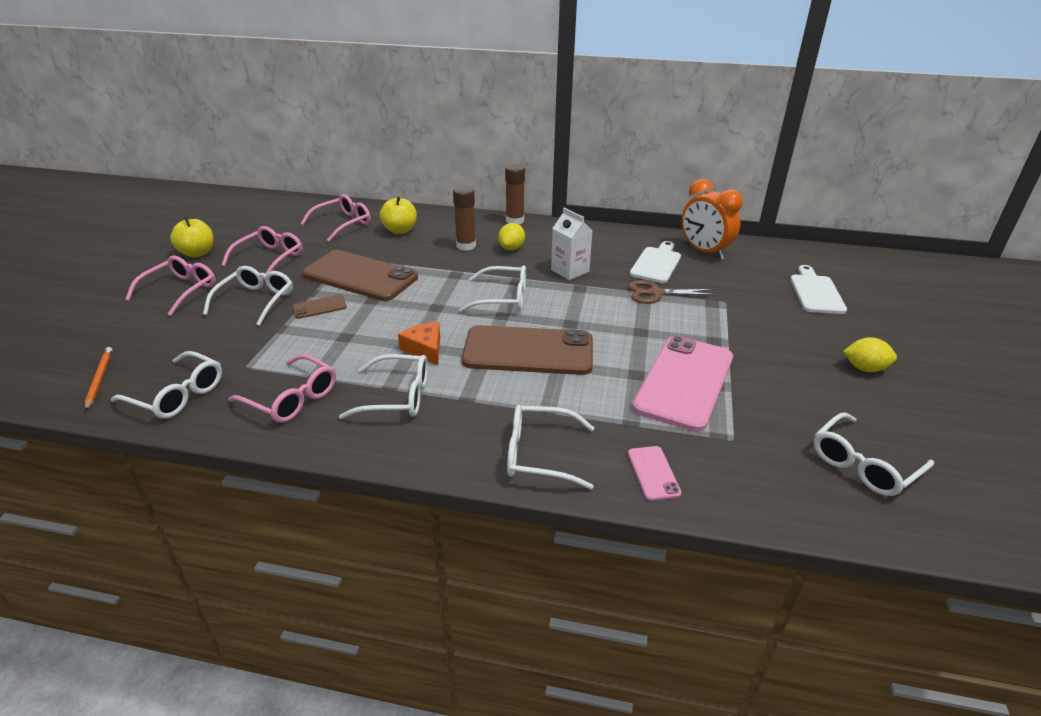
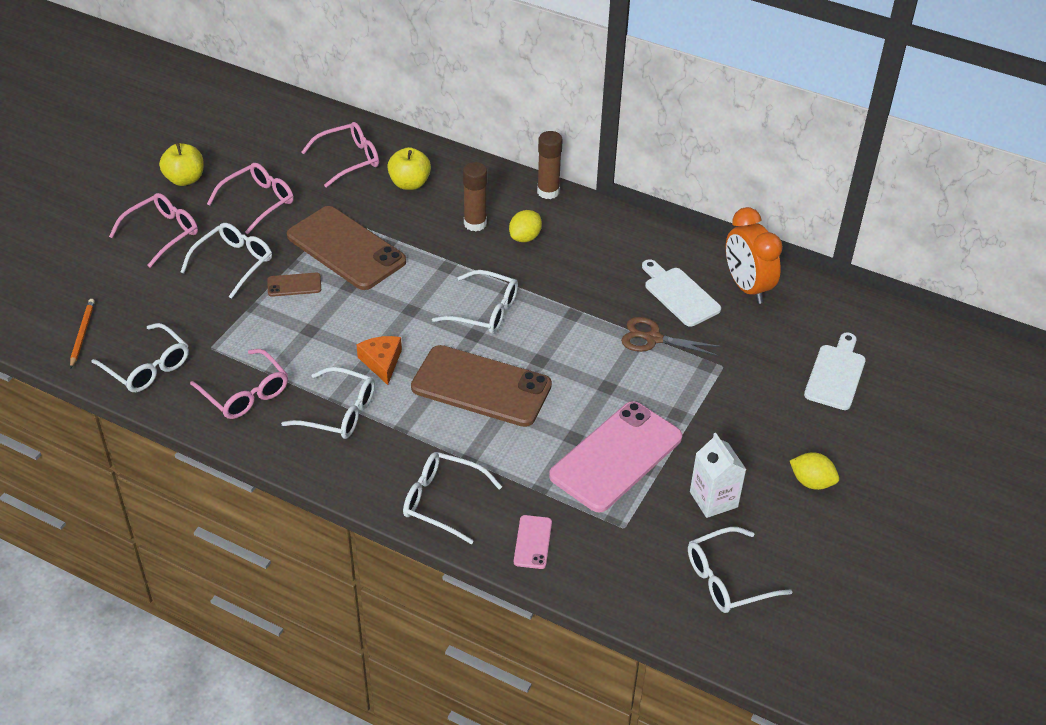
camera: 15 degrees right, 10 degrees up
(570, 271) = (575, 286): white carton -> white carton (713, 499)
(656, 263) = (679, 294): white cutting board -> white cutting board turned 75 degrees counterclockwise

